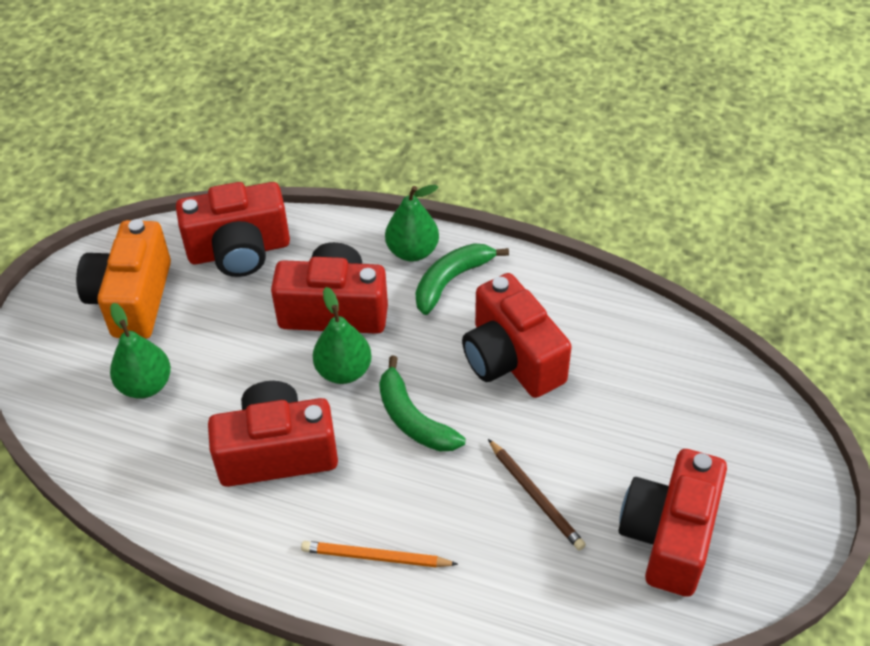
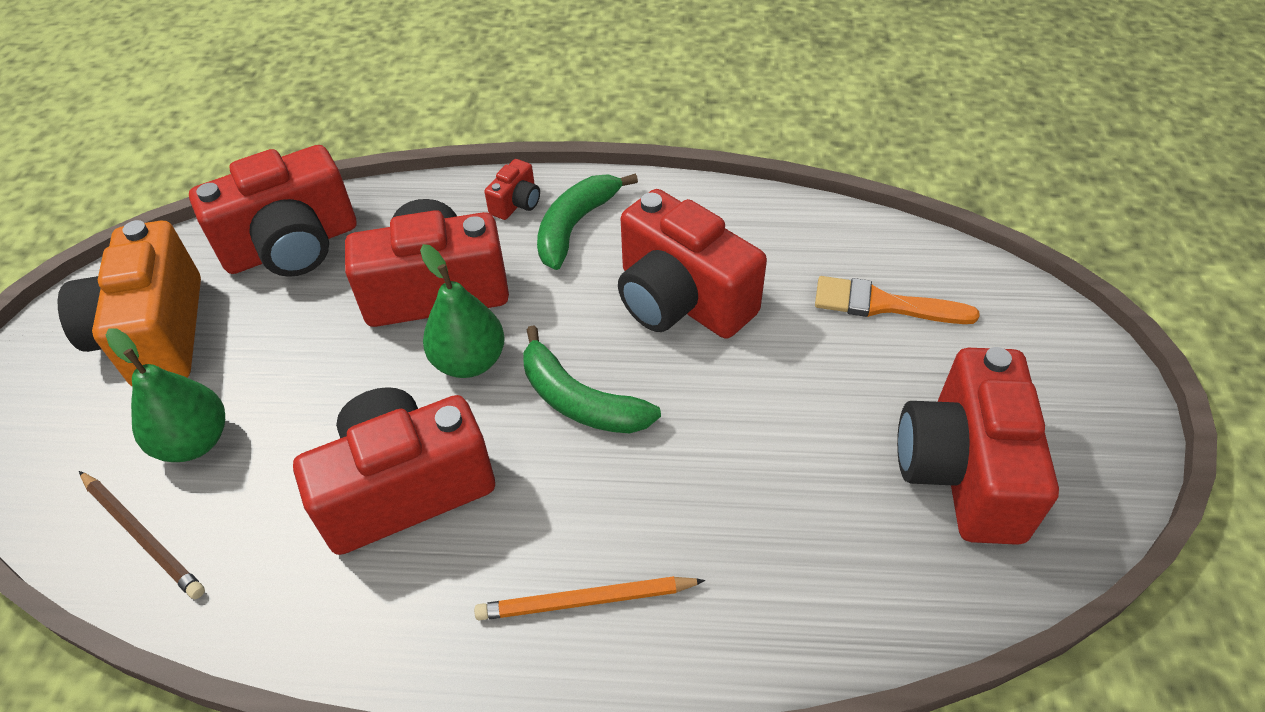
camera: 15 degrees left, 0 degrees up
(412, 251) = (516, 203): green pear -> red camera
(536, 496) = (774, 461): brown pencil -> brown pencil (143, 535)
(665, 398) = (884, 304): none -> orange brush

